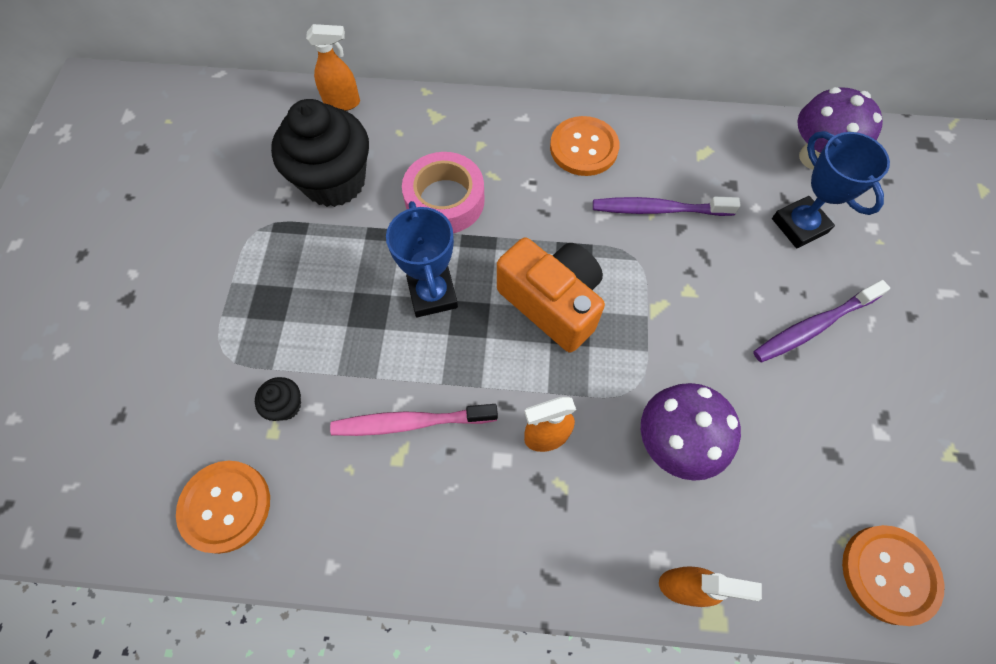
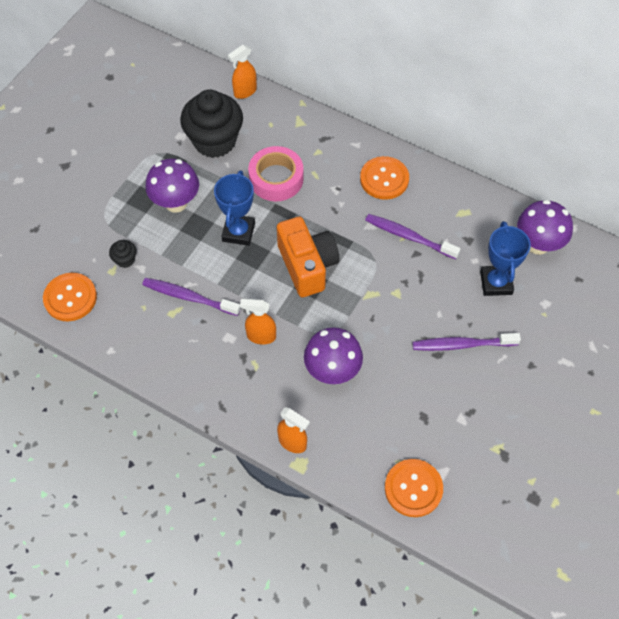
camera: 25 degrees right, 5 degrees down
(322, 288) = (176, 203): none -> purple mushroom
(342, 103) = (245, 92): orange spray bottle -> orange spray bottle turned 120 degrees clockwise
(410, 422) = (189, 297): pink toothbrush -> purple toothbrush

